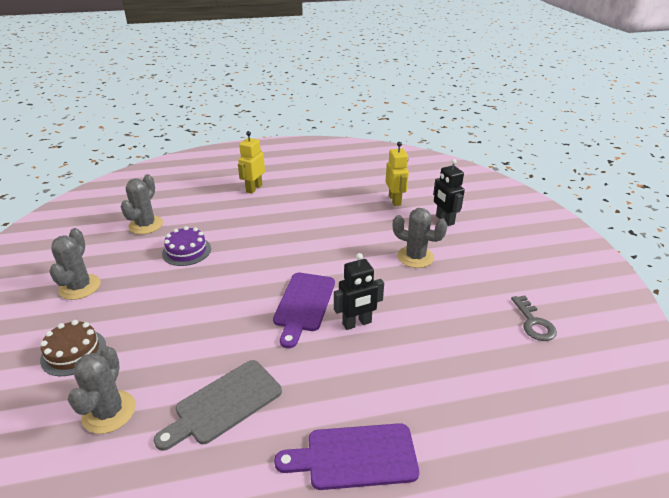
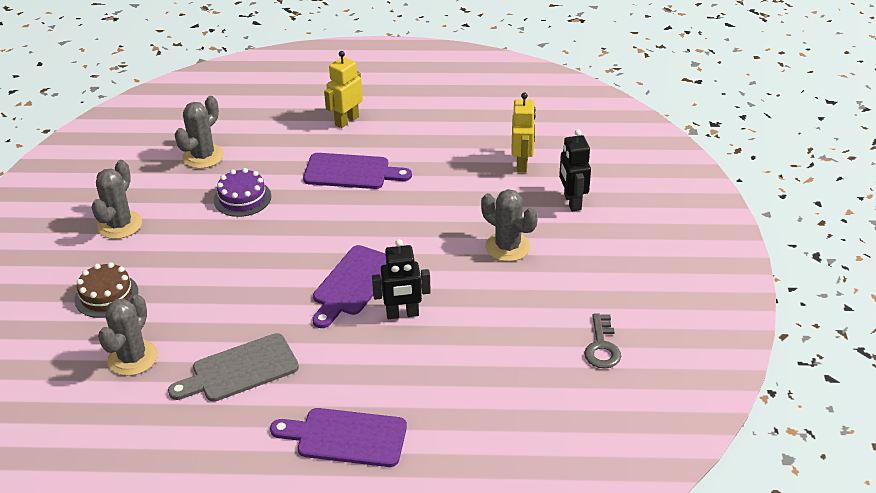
camera: 15 degrees right, 5 degrees up
(270, 221) = (351, 172): none -> purple cutting board

